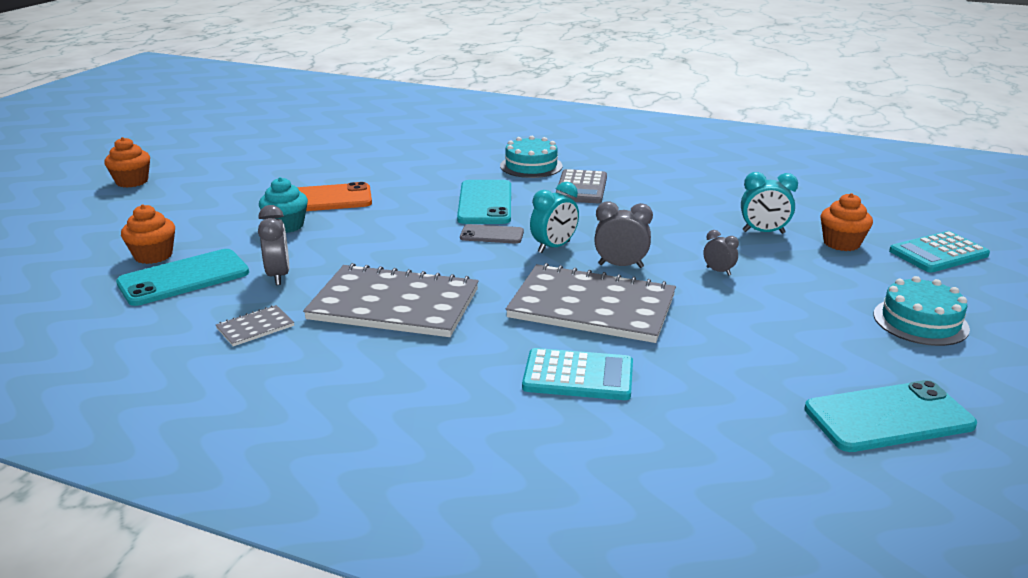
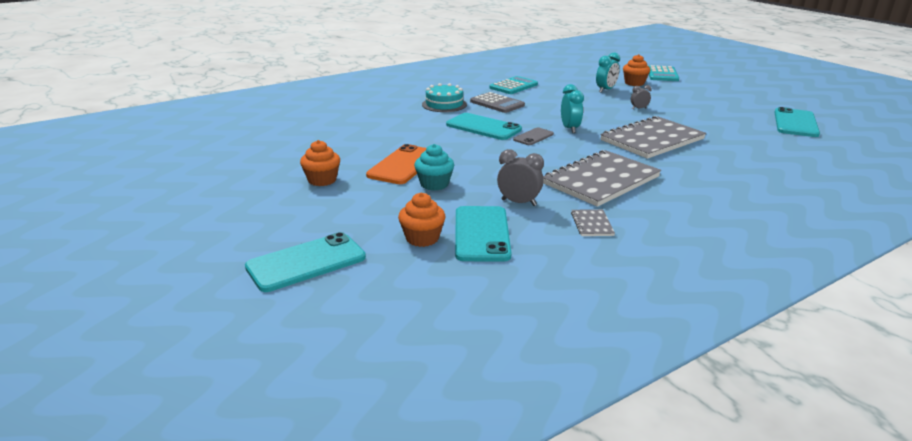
camera: 55 degrees left, 0 degrees up
(75, 227) = (306, 262): none -> turquoise phone
(132, 181) = (234, 222): orange cupcake -> orange cupcake (322, 180)
(578, 376) = (723, 161): turquoise calculator -> turquoise calculator (513, 86)
(620, 266) = (610, 122): grey clock -> none
(920, 321) = (721, 95): turquoise cake -> none

